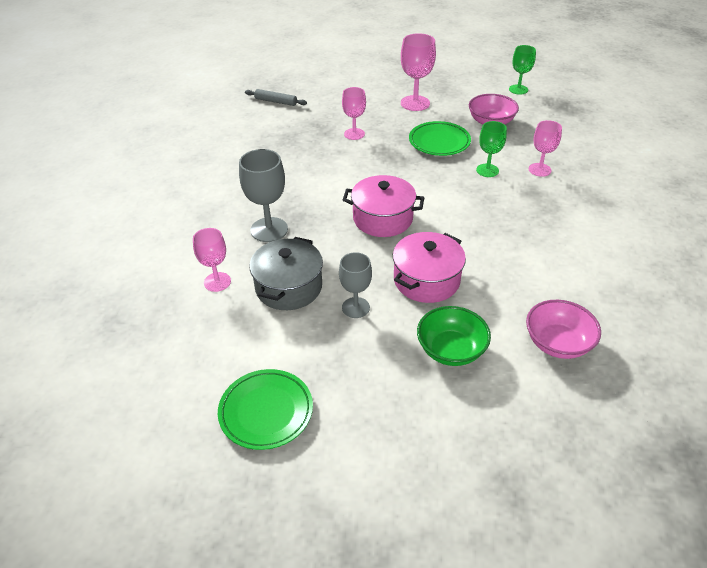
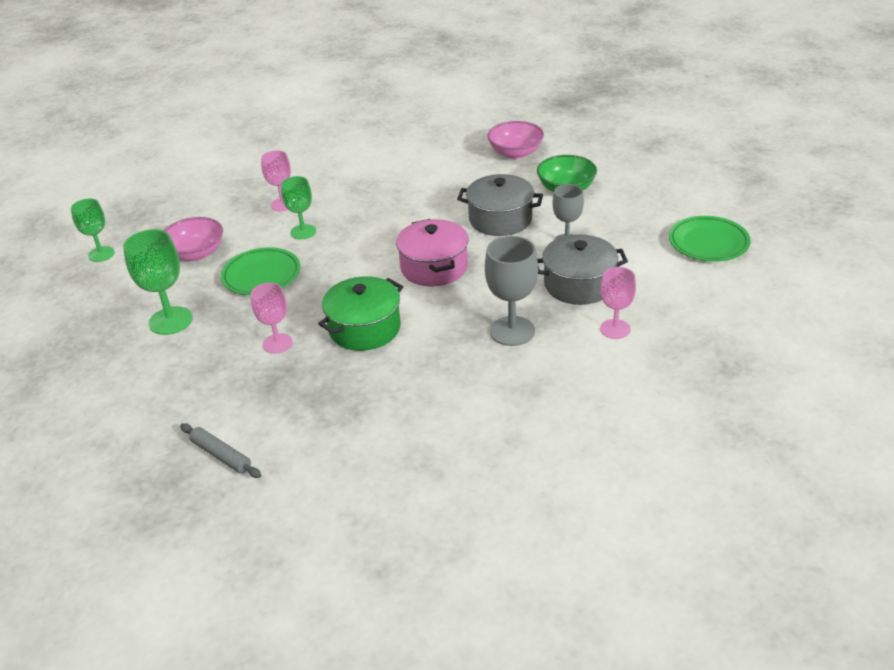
camera: 115 degrees left, 5 degrees down
(276, 101) = (221, 455): grey rolling pin -> grey rolling pin turned 45 degrees counterclockwise
(337, 168) = (365, 328): none -> green pot
(415, 103) = (170, 321): pink goblet -> green goblet
(426, 280) = (500, 219): pink pot -> grey pot

